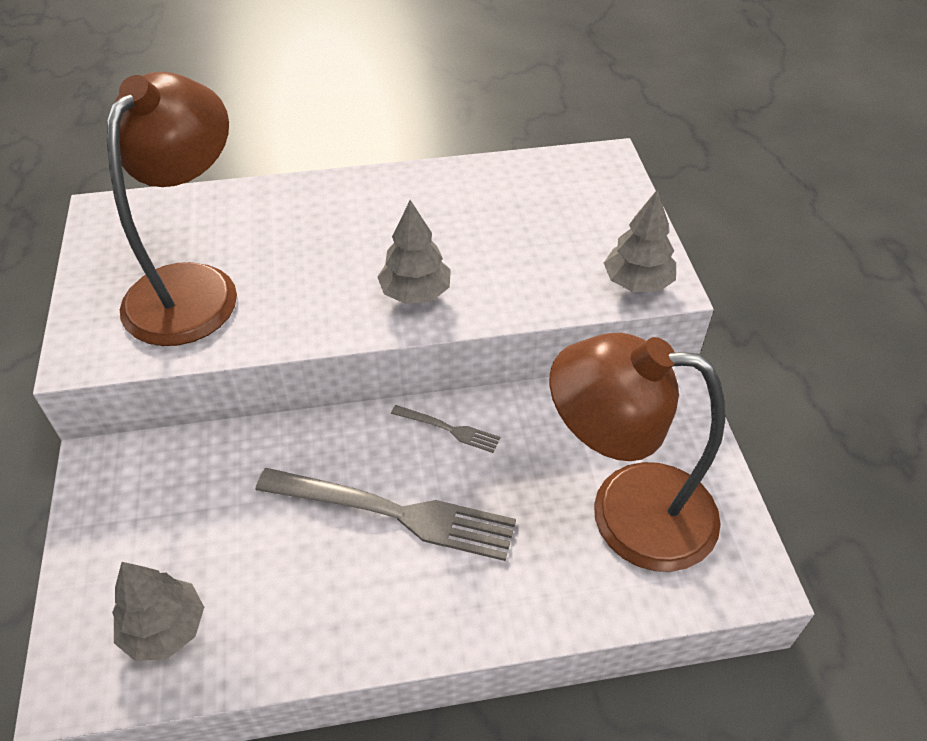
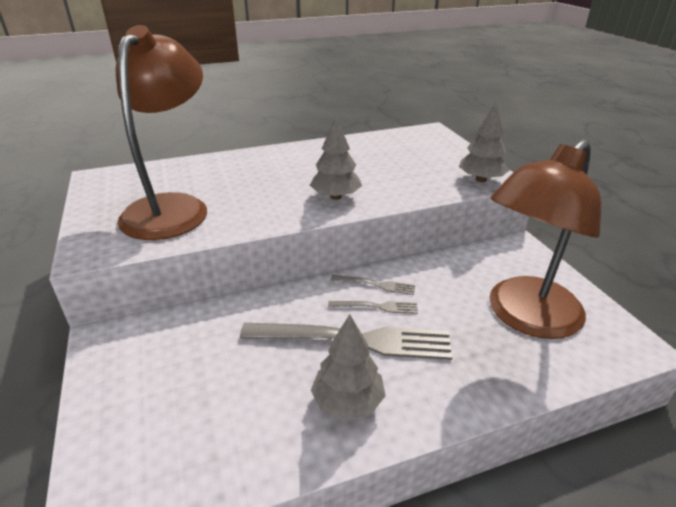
camera: 10 degrees left, 15 degrees down
(164, 629) = (180, 451): grey tree -> grey tree (347, 401)
(438, 465) = (376, 307): none -> grey fork
(626, 511) = (525, 317): brown lamp -> brown lamp turned 45 degrees counterclockwise

